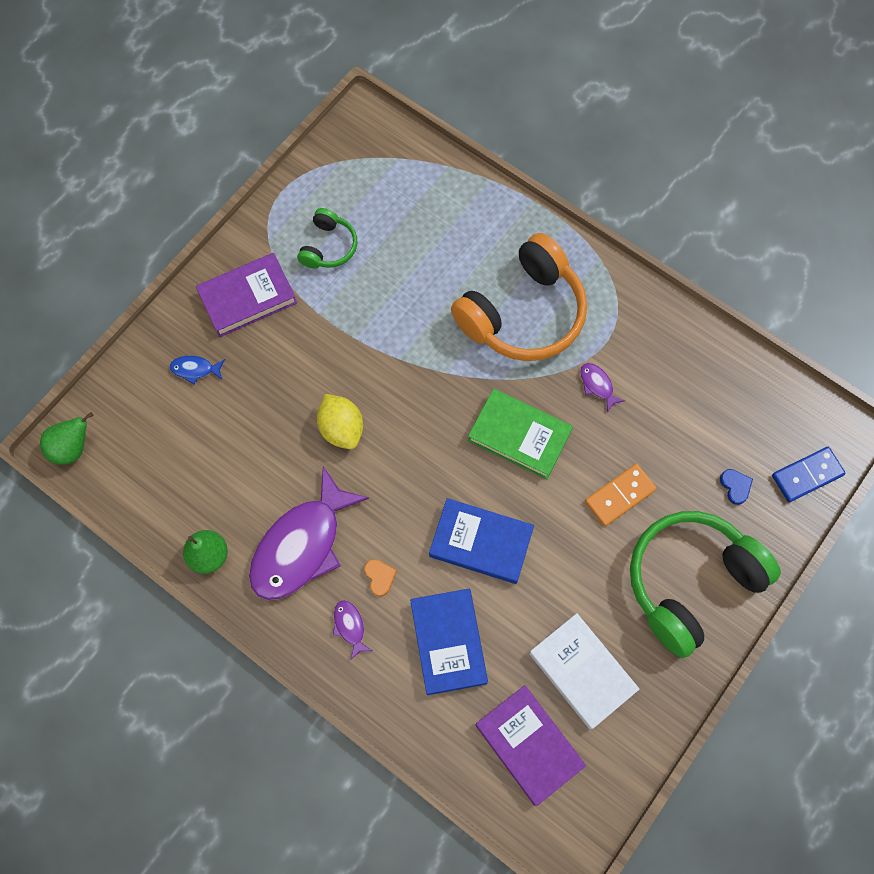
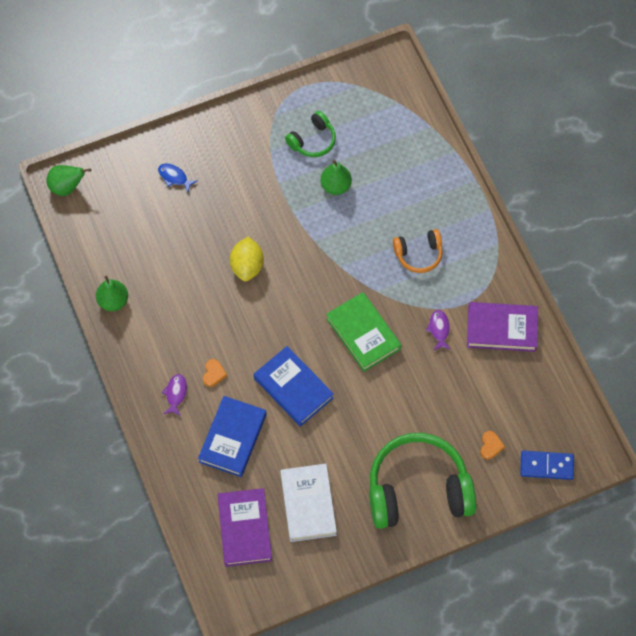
camera: 30 degrees right, 5 degrees down
(248, 298) = (237, 147): purple book -> purple book (501, 329)
(301, 545) = (175, 327): purple fish -> none
(385, 284) = (335, 186): none -> green pear
(523, 313) = (418, 254): orange headphones -> orange headphones, size x0.49
(620, 495) = (406, 409): orange domino -> none
(735, 486) = (490, 446): blue heart -> orange heart

